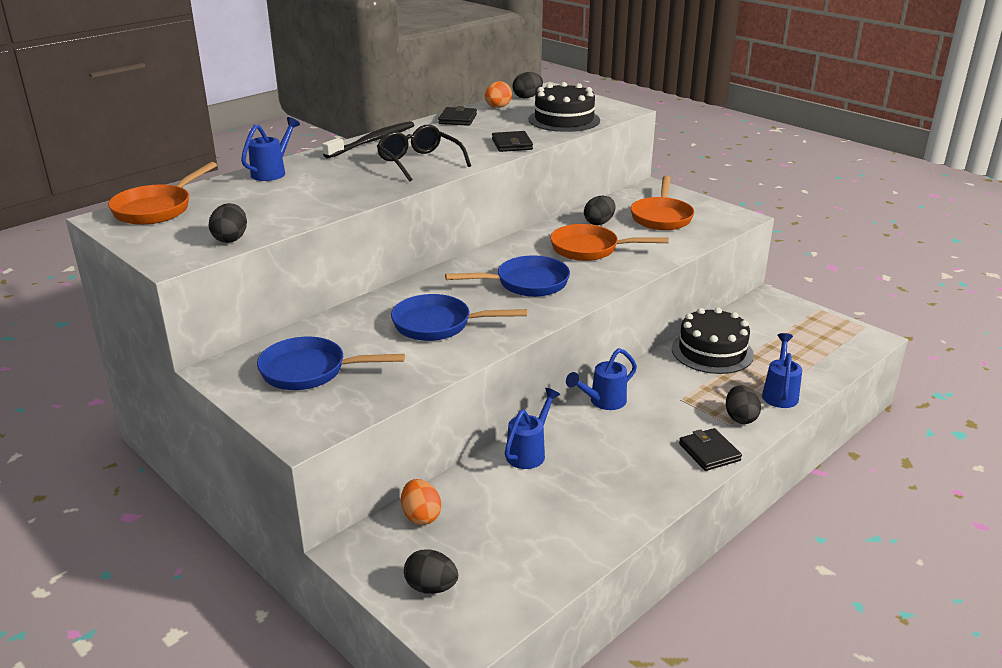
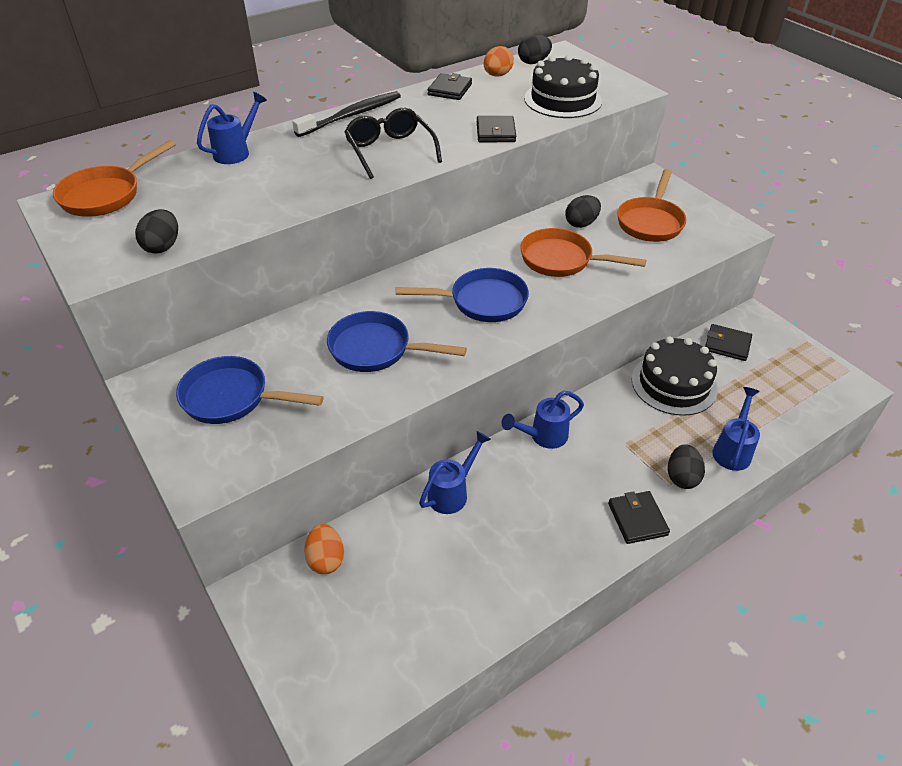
camera: 10 degrees right, 15 degrees up
(431, 587) = (313, 652): black egg -> none
(751, 319) = (727, 344): none -> black wallet

